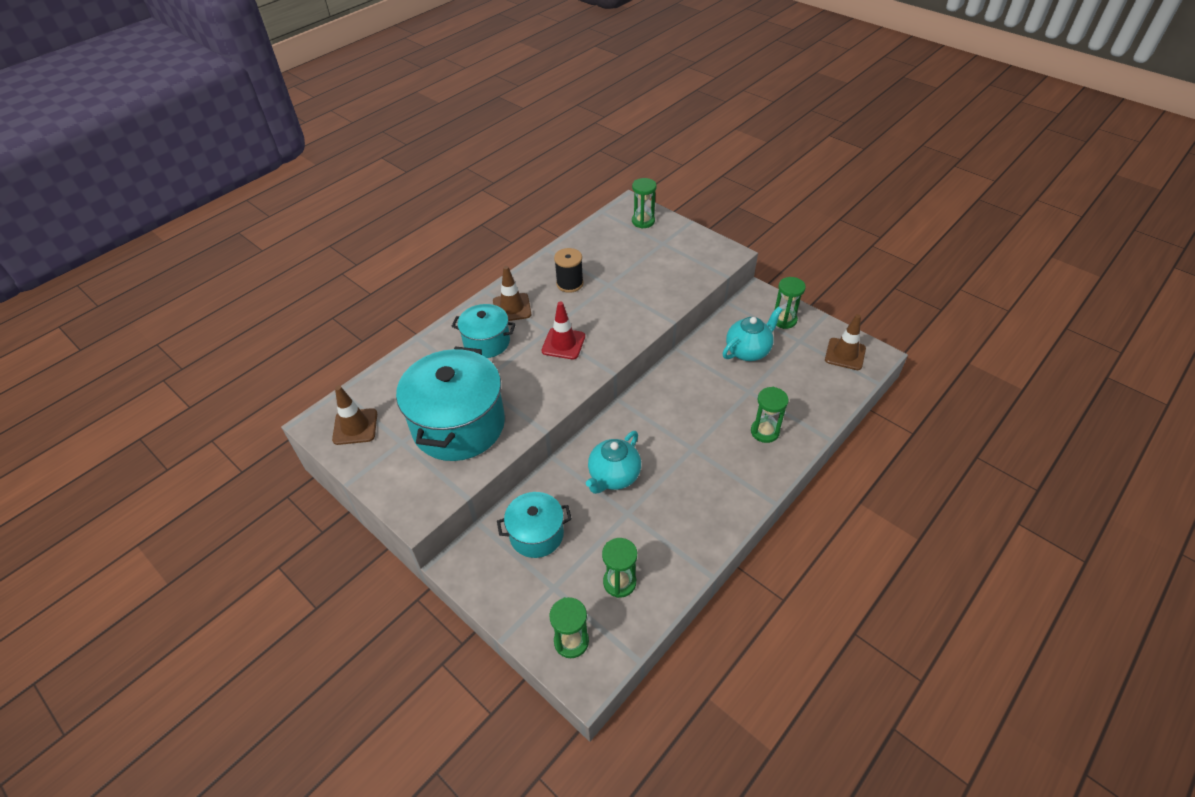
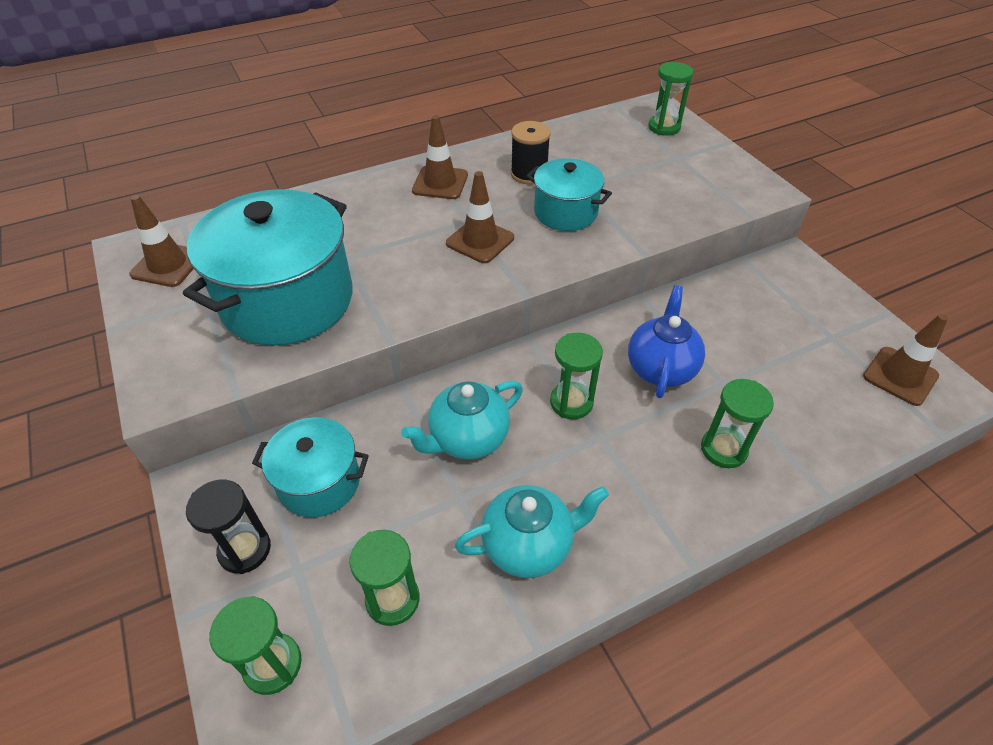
camera: 20 degrees right, 0 degrees up
(486, 342) = (385, 213): turquoise pot -> turquoise pot (565, 212)
(515, 589) = (245, 550): none -> black hourglass
(563, 343) = (480, 241): red traffic cone -> brown traffic cone
(708, 393) = (660, 368): none -> blue teapot
(748, 351) = (746, 329): turquoise teapot -> turquoise teapot (528, 545)
(784, 320) = (818, 303): green hourglass -> green hourglass (571, 402)

